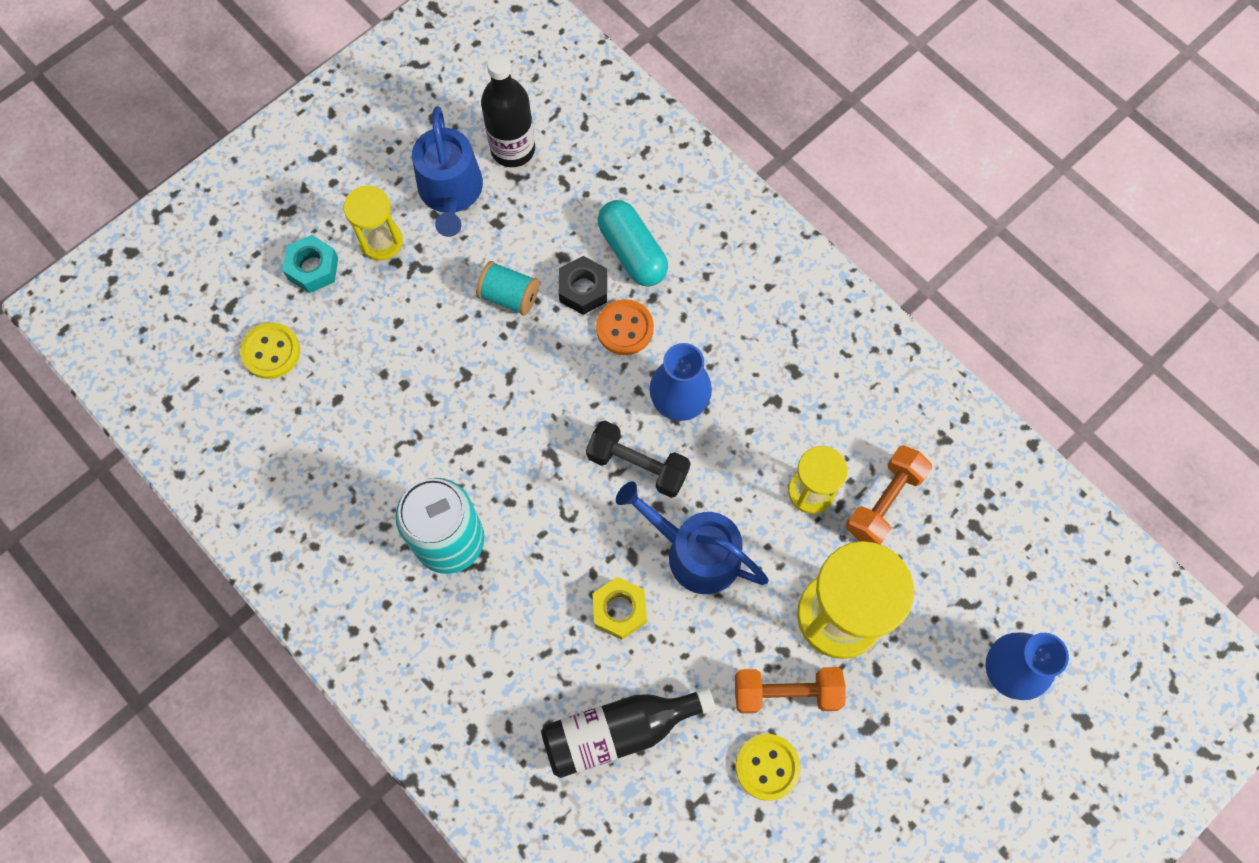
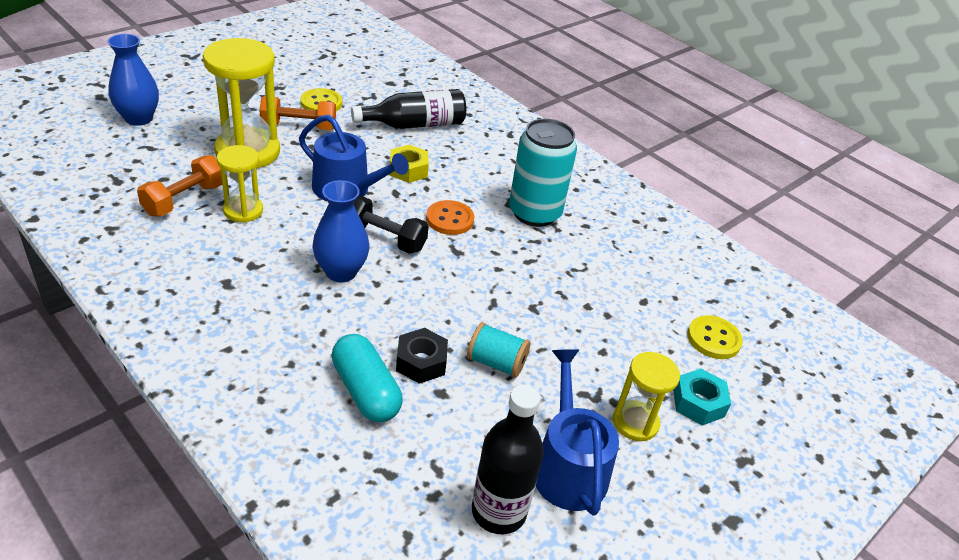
camera: 175 degrees right, 30 degrees down
(624, 328) = (383, 327): orange button -> orange button (449, 219)

